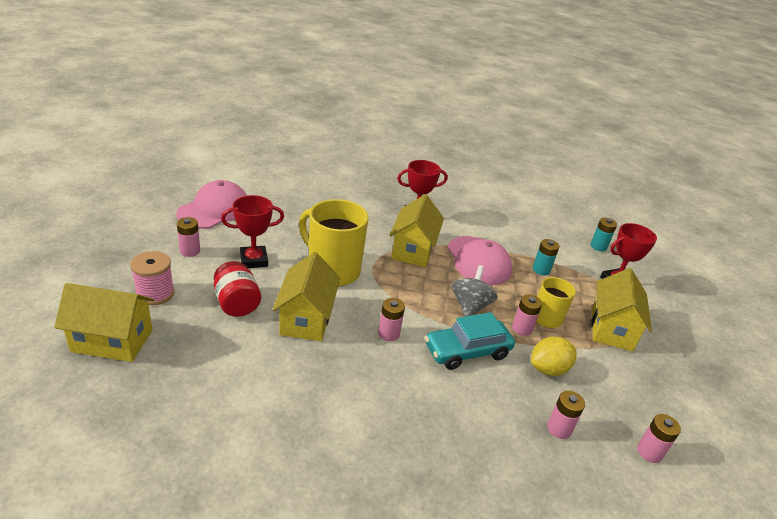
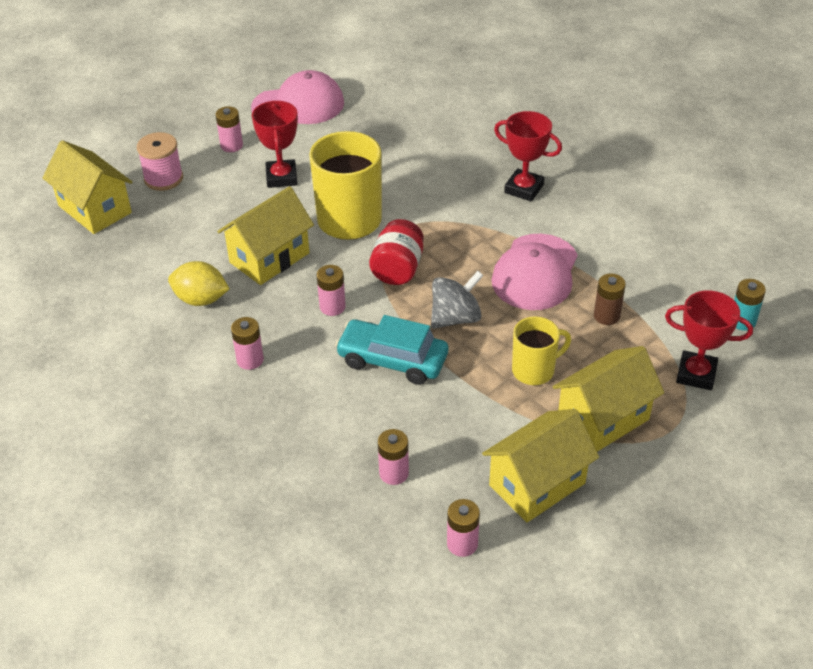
camera: 45 degrees right, 10 degrees up
(237, 303) = (222, 216): red jar -> red jar (397, 269)
(254, 260) = (281, 177): red trophy -> red trophy turned 60 degrees clockwise
(413, 250) = (468, 229): yellow house -> yellow house (537, 484)
(522, 328) = (486, 367): pink battery -> pink battery (250, 360)
(541, 270) = (606, 316): turquoise battery -> brown battery
(548, 369) = (460, 419): yellow lemon -> yellow lemon (201, 299)

